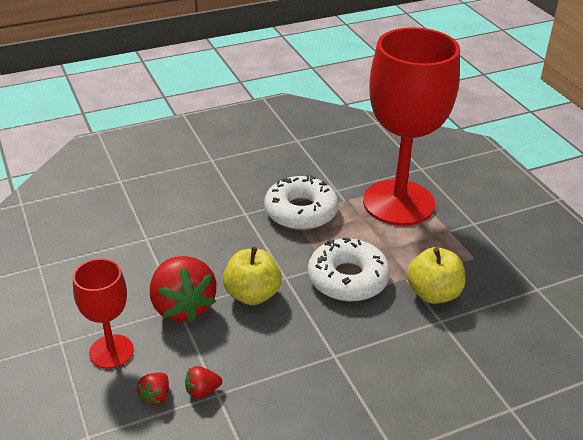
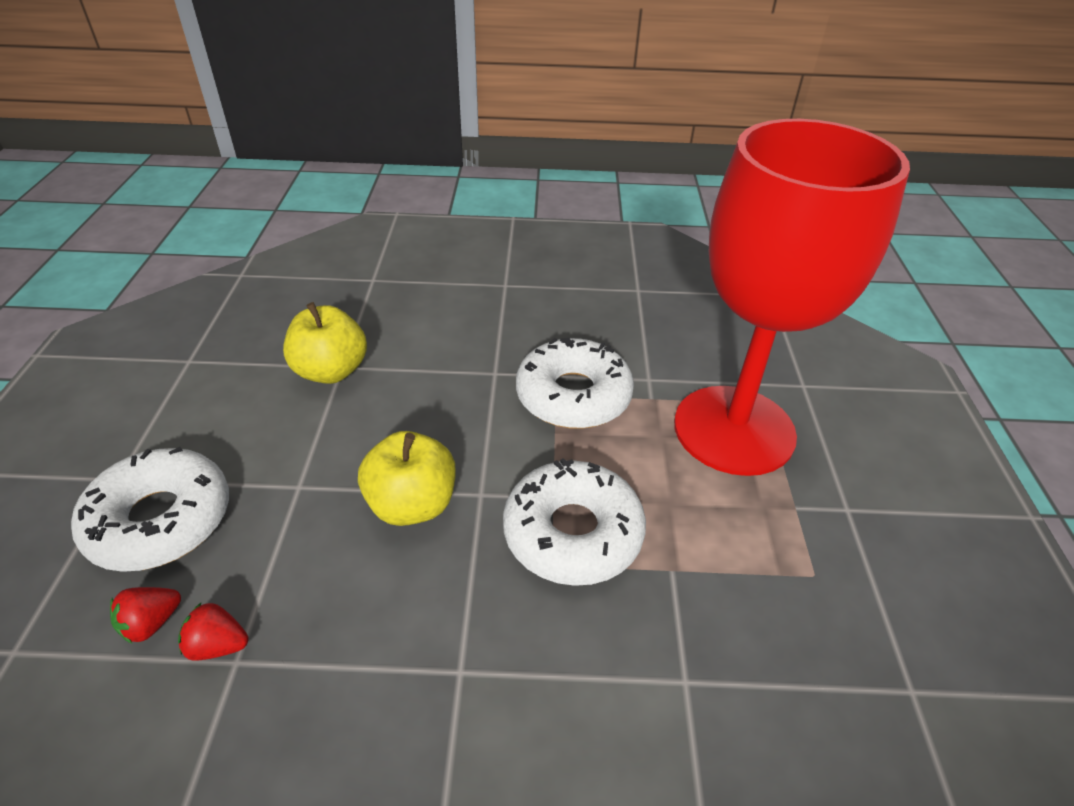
camera: 25 degrees right, 5 degrees up
(111, 351) = (160, 520): red goblet -> white donut
(182, 307) = (305, 486): red strawberry -> none
(433, 294) = (701, 619): yellow apple -> yellow apple (331, 371)

